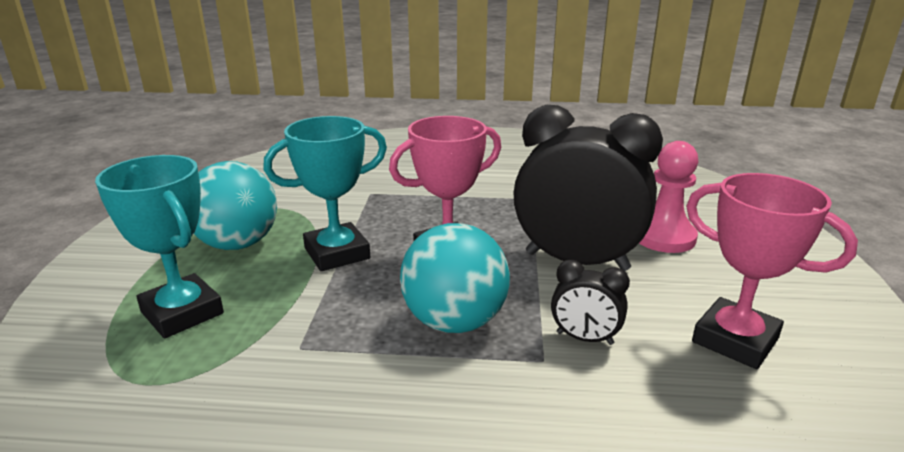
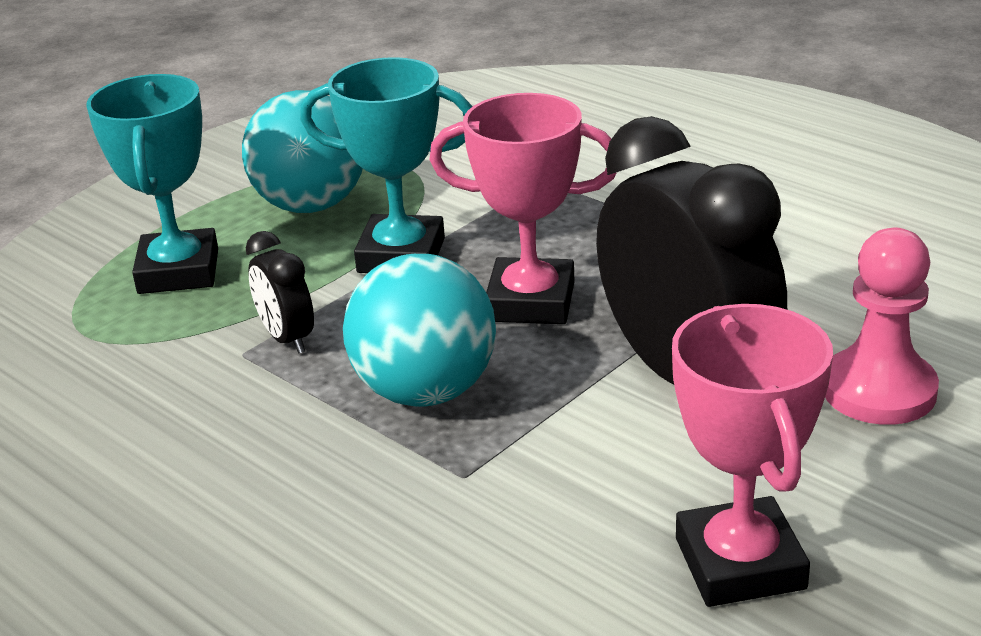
camera: 40 degrees right, 5 degrees up
(584, 338) = (546, 474): black clock -> black clock (287, 338)

